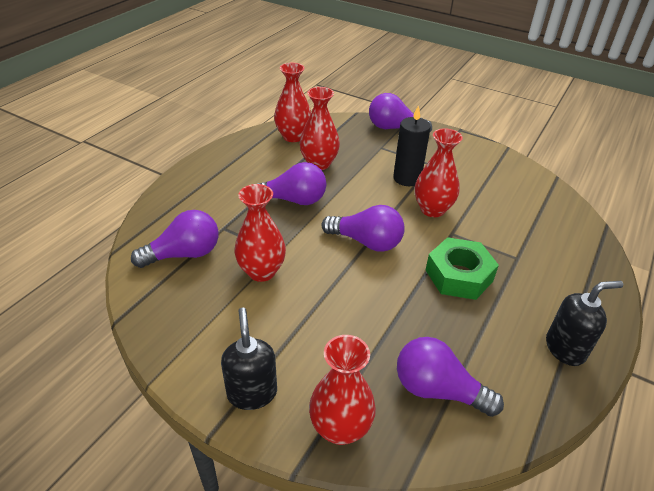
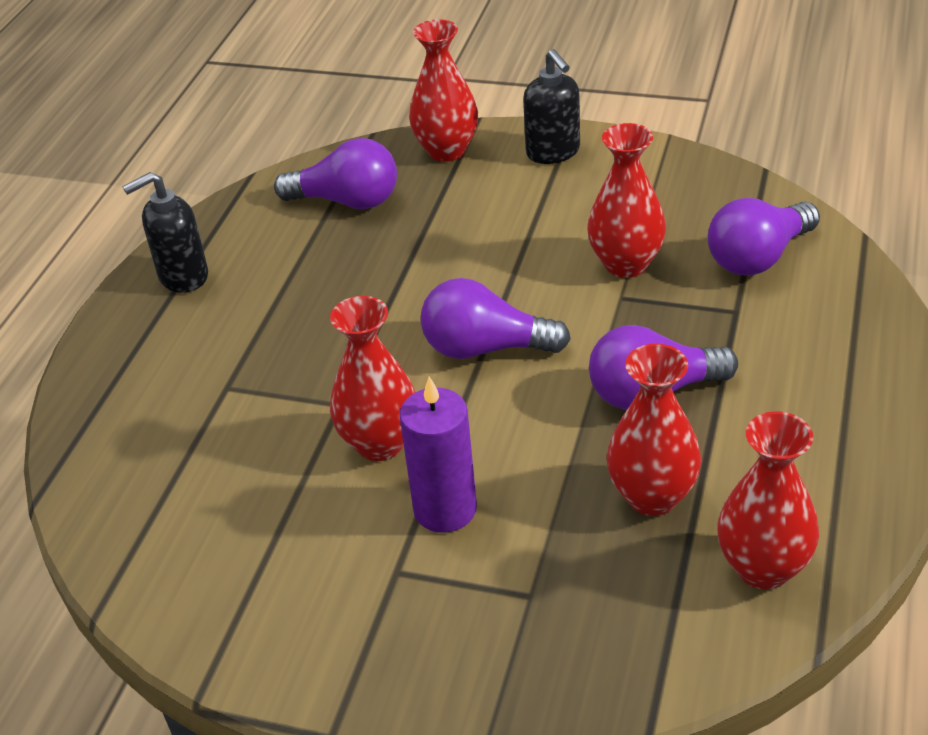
camera: 170 degrees right, 0 degrees up
(394, 128) = (518, 683): purple light bulb -> none
(407, 178) = (445, 509): black candle -> purple candle
(459, 275) = (325, 333): green nut -> none

